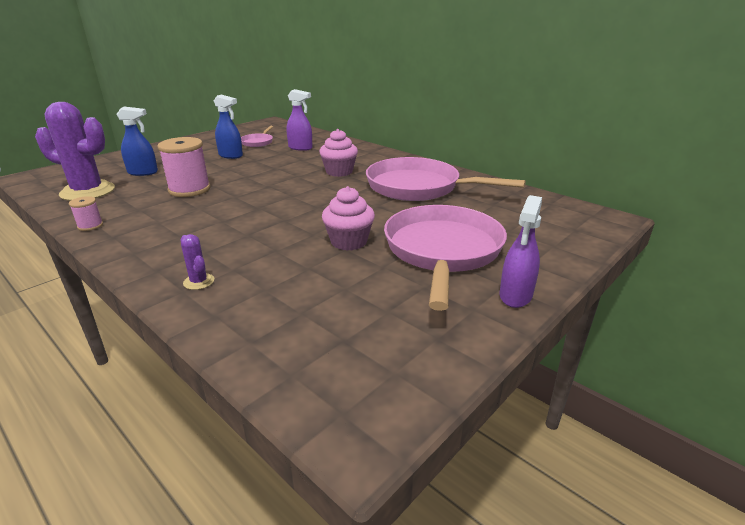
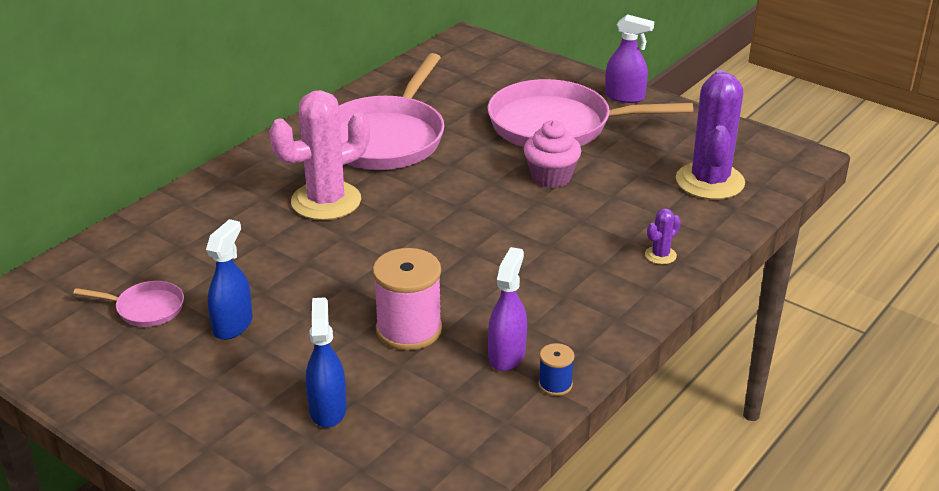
camera: 95 degrees left, 5 degrees up
(88, 191) = (427, 443): purple cactus -> purple cactus (710, 181)
(90, 226) = (555, 384): pink spool -> blue spool
(300, 148) = (194, 252): purple spray bottle -> purple spray bottle (507, 355)
(339, 172) = (326, 201): pink cupcake -> pink cactus

